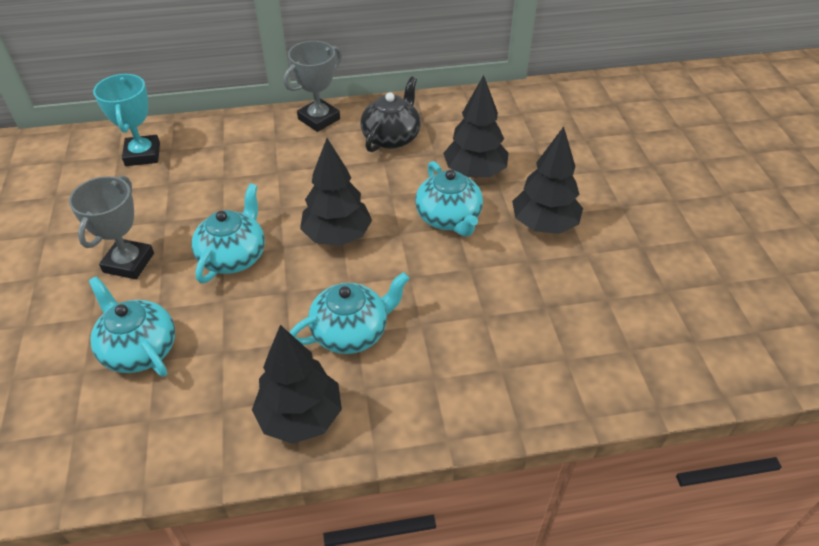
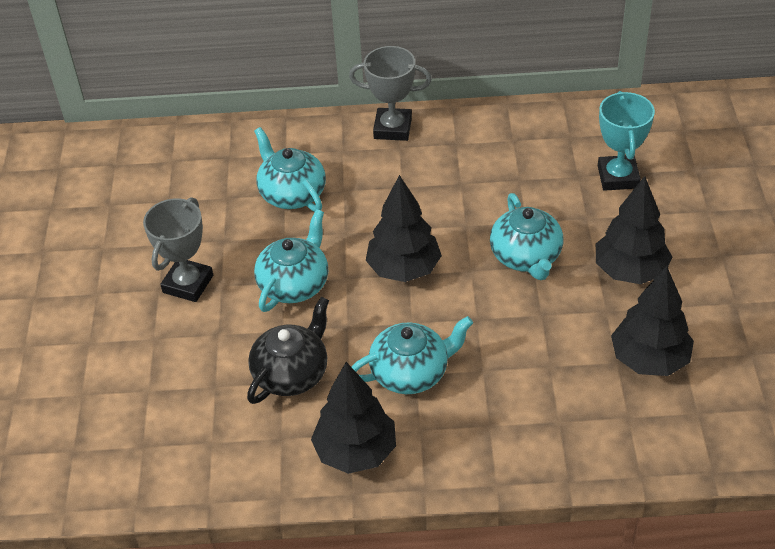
camera: 10 degrees right, 0 degrees up
(139, 349) = (201, 374): turquoise teapot -> turquoise teapot (292, 193)
(142, 154) = (199, 161): turquoise trophy -> turquoise trophy (618, 177)
(319, 119) = (392, 128): grey trophy -> grey trophy turned 45 degrees clockwise
(391, 137) = (473, 156): black teapot -> black teapot (292, 373)
(475, 172) = (562, 204): black tree -> black tree (649, 359)

